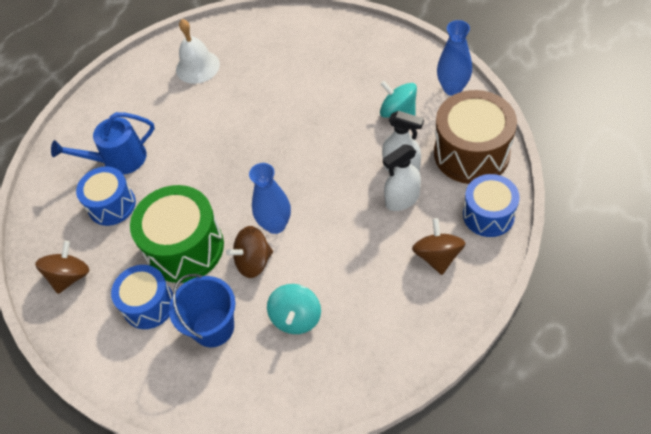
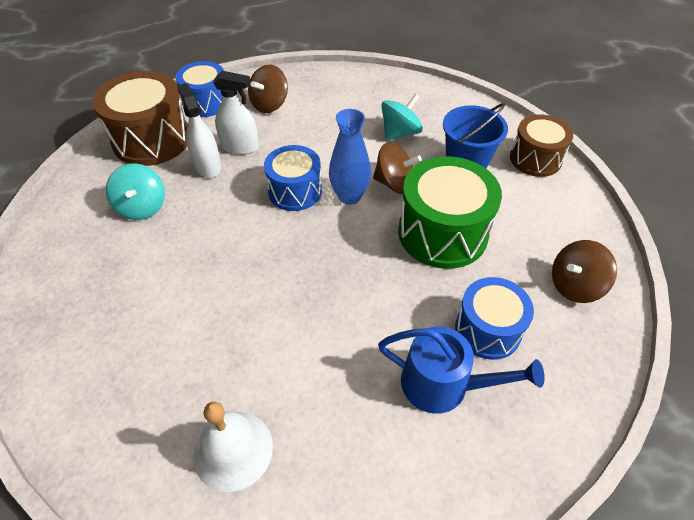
camera: 145 degrees left, 5 degrees down
(149, 305) = (508, 211): blue drum -> blue drum (295, 191)
(158, 383) = (535, 159): none -> brown drum
(452, 88) = (77, 191): blue vase -> none

